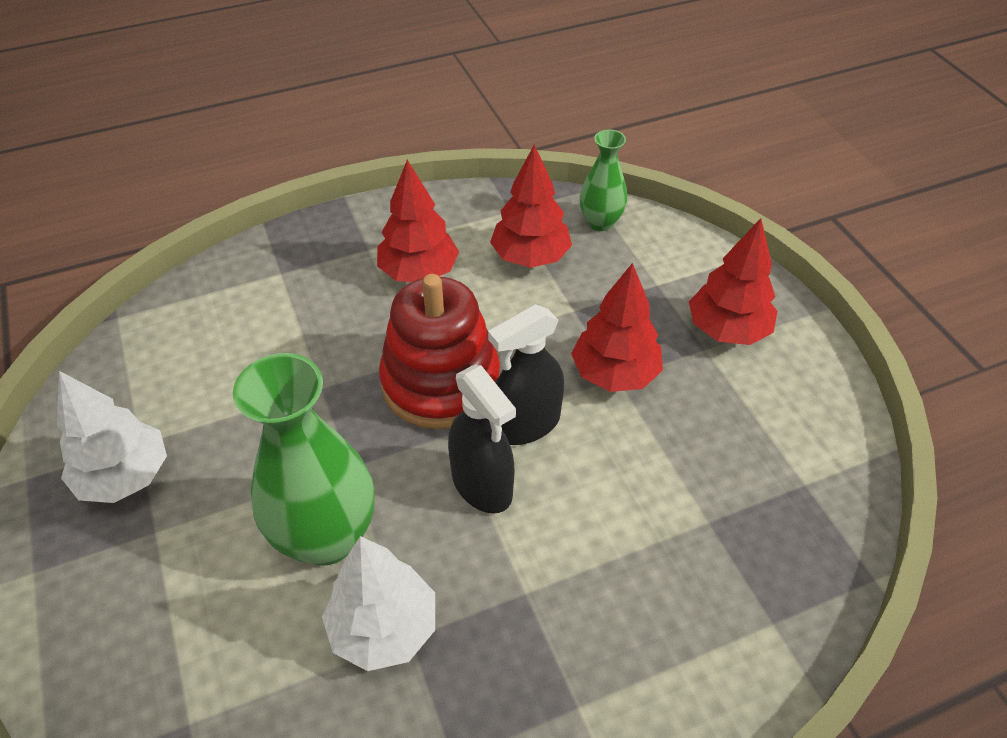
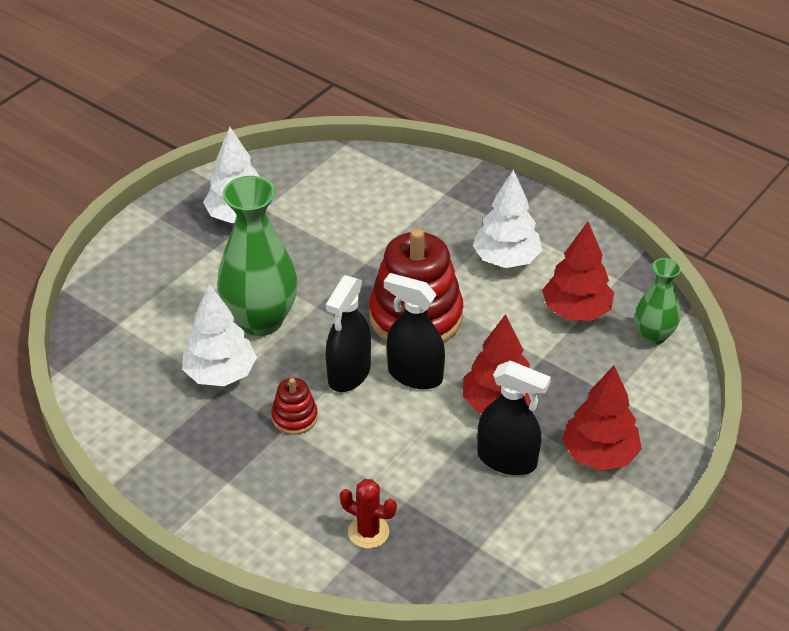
camera: 60 degrees right, 5 degrees down
(418, 272) = (506, 259): red tree -> white tree
(514, 575) = (294, 417): none -> red stacking toy
(696, 403) = (507, 460): none -> black spray bottle
(738, 581) = (368, 532): none -> red cactus

